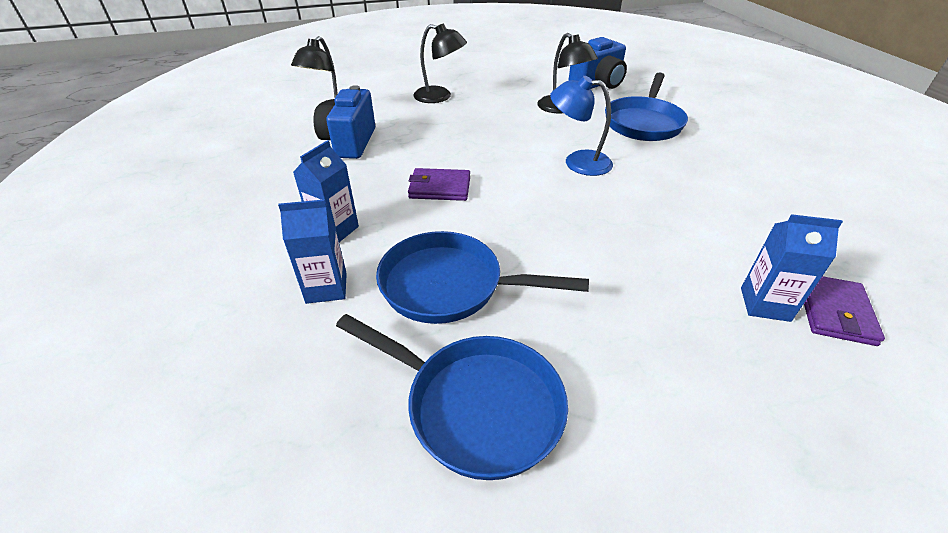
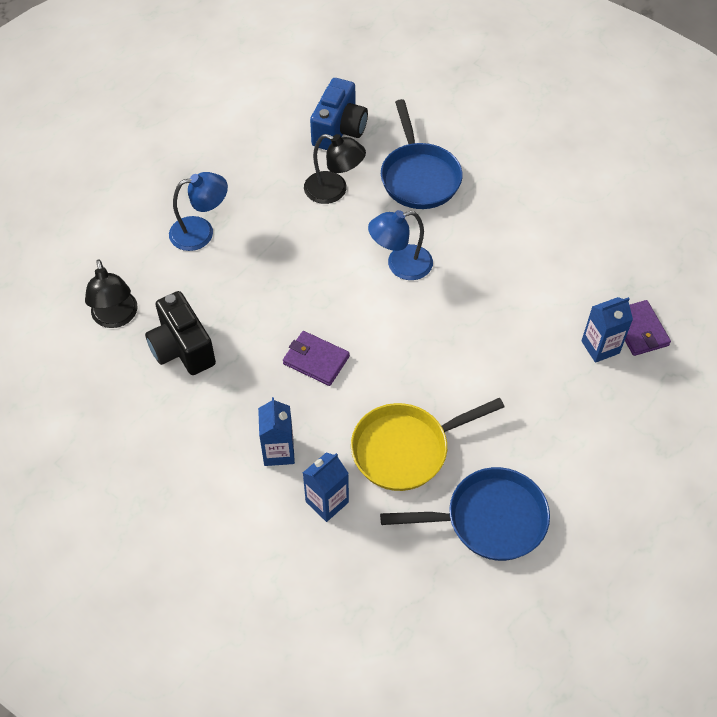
camera: 35 degrees left, 15 degrees up
(349, 142) = (182, 349): blue camera -> black camera
(439, 188) = (316, 360): purple wallet -> purple wallet turned 60 degrees clockwise
(440, 97) = (201, 232): black lamp -> blue lamp
(449, 285) = (406, 449): blue pan -> yellow pan

